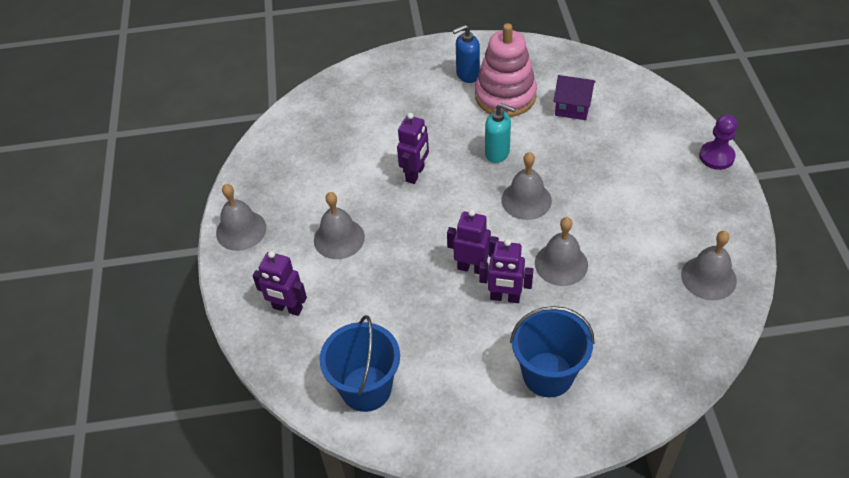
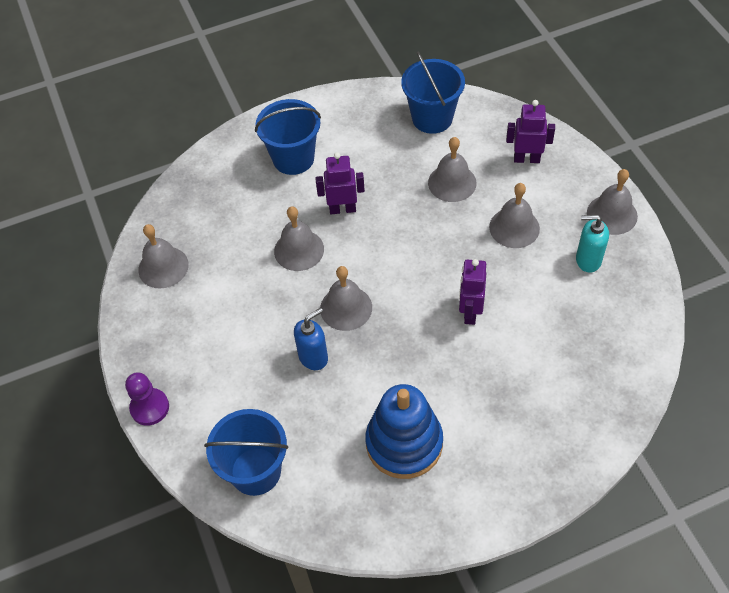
camera: 165 degrees right, 5 degrees up
(378, 300) = (452, 182): none -> grey bell
(467, 75) = (461, 468): blue soap dispenser -> blue soap dispenser (313, 357)
(472, 268) = (379, 228): purple robot -> none
(497, 153) = (390, 358): turquoise soap dispenser -> turquoise soap dispenser (588, 260)
(505, 96) = (404, 443): pink stacking toy -> blue stacking toy
(572, 107) = (319, 443): purple house -> none
(626, 99) = (255, 471): none -> blue bucket

